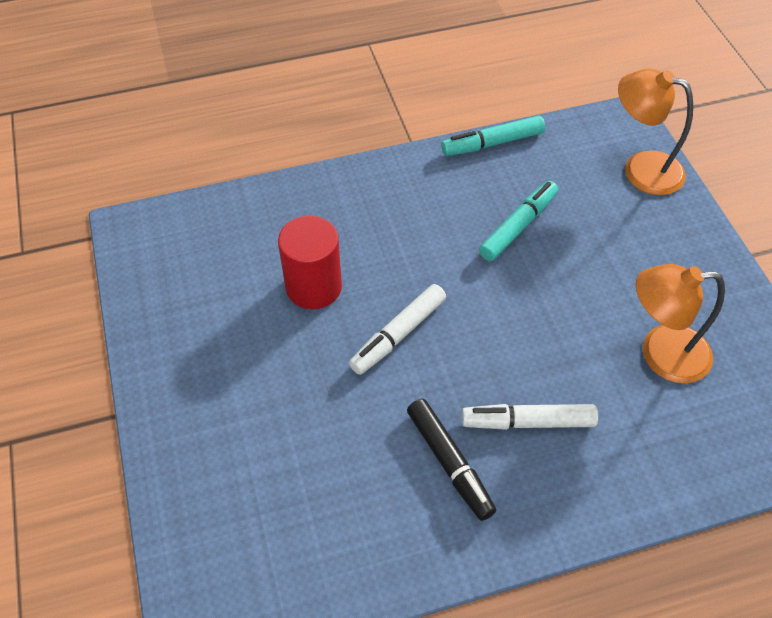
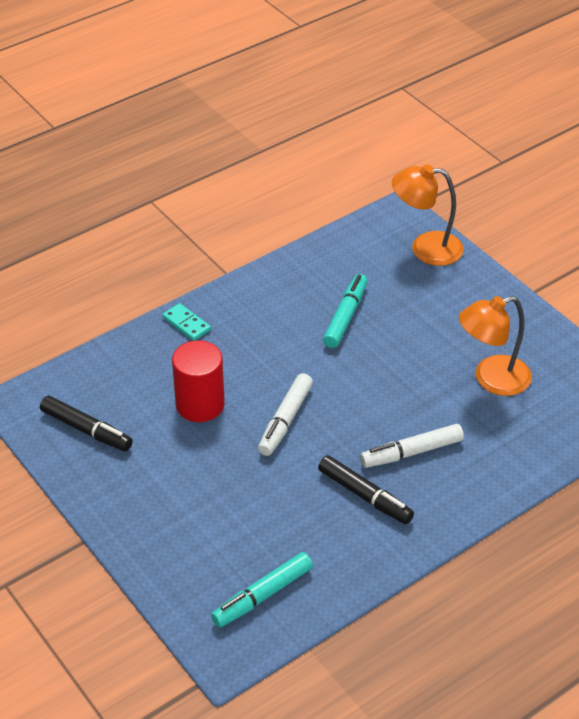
camera: 20 degrees left, 10 degrees down
(182, 281) = (86, 430): none -> black marker
(342, 188) = (186, 324): none -> turquoise domino
(492, 143) = (297, 257): turquoise marker -> turquoise marker (262, 595)

